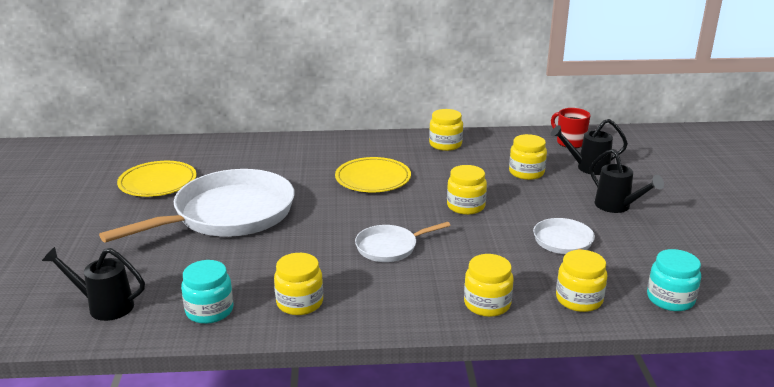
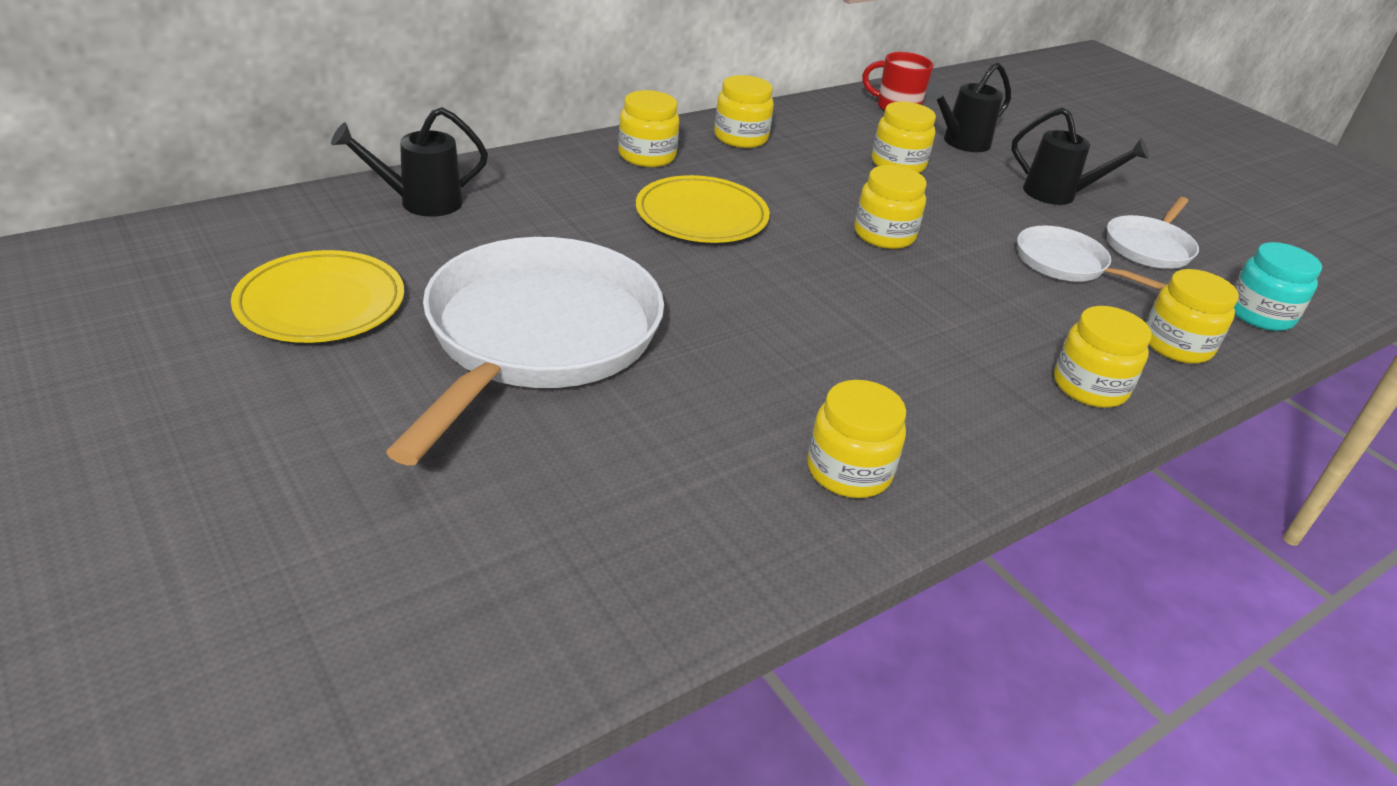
camera: 35 degrees left, 10 degrees up
(104, 306) = (515, 603): black watering can -> black watering can (420, 202)
(209, 311) = (724, 539): turquoise jar -> none
(380, 146) = (647, 156): none -> yellow jar
(390, 247) = (863, 330): white pan -> white pan (1149, 247)

